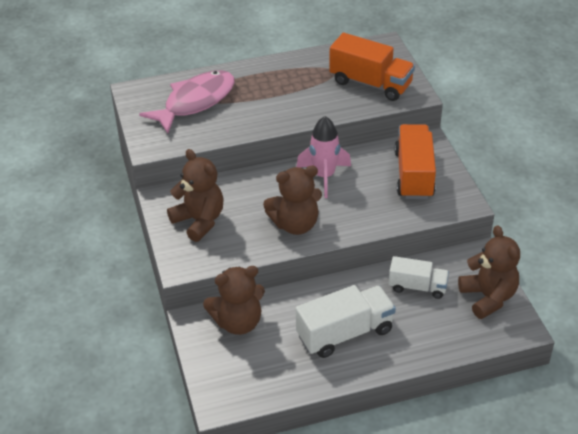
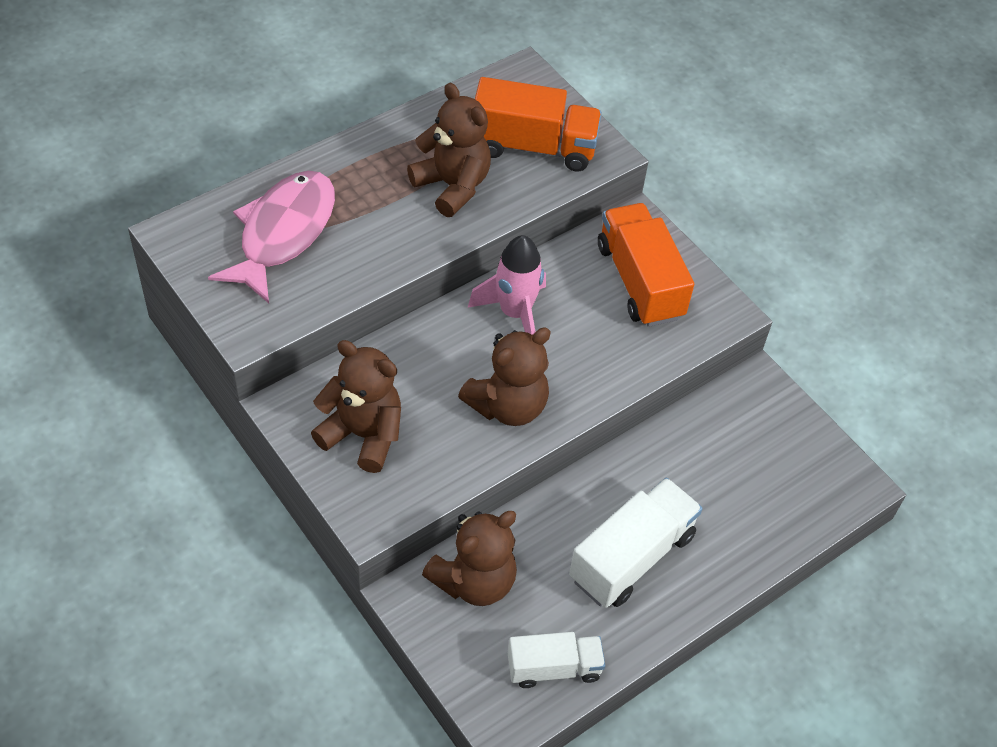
camera: 25 degrees left, 10 degrees up
(417, 287) = (699, 455): white truck -> white truck (553, 668)
(488, 297) = (798, 447): brown teddy bear -> brown teddy bear (452, 186)

